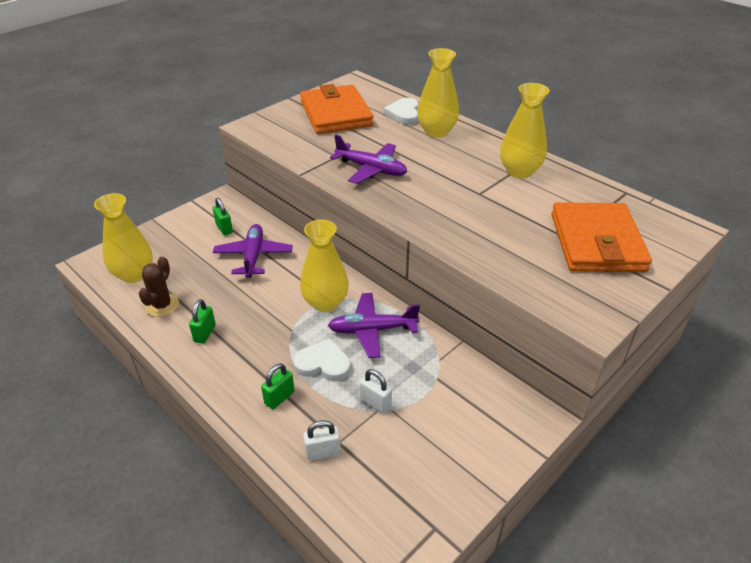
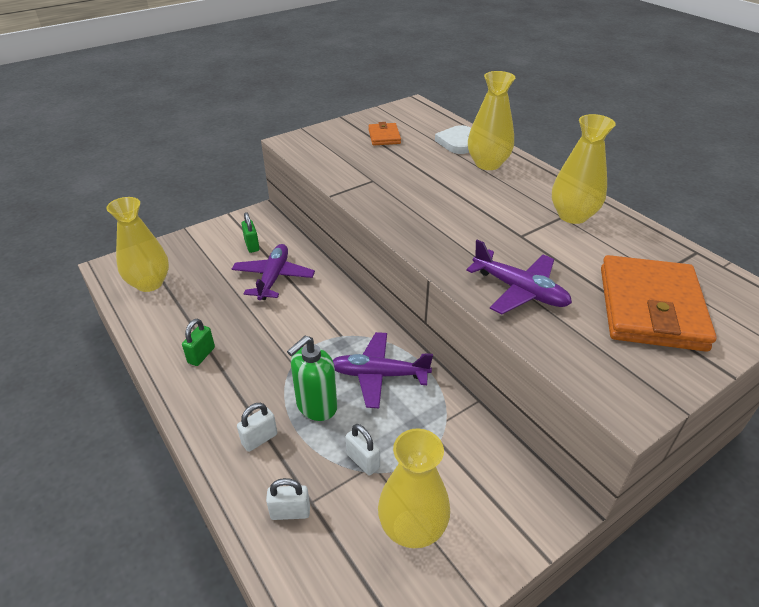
camera: 10 degrees right, 0 degrees up
(162, 305) = (167, 319): brown cactus -> none
(279, 398) = (259, 439): green padlock -> white padlock
(323, 364) = (316, 406): white heart -> green soap dispenser
(325, 303) = (335, 337): yellow vase -> yellow vase (412, 527)
(336, 114) = (384, 136): orange wallet -> orange wallet, size x0.47
(371, 169) = (406, 197): purple plane -> purple plane (519, 290)

